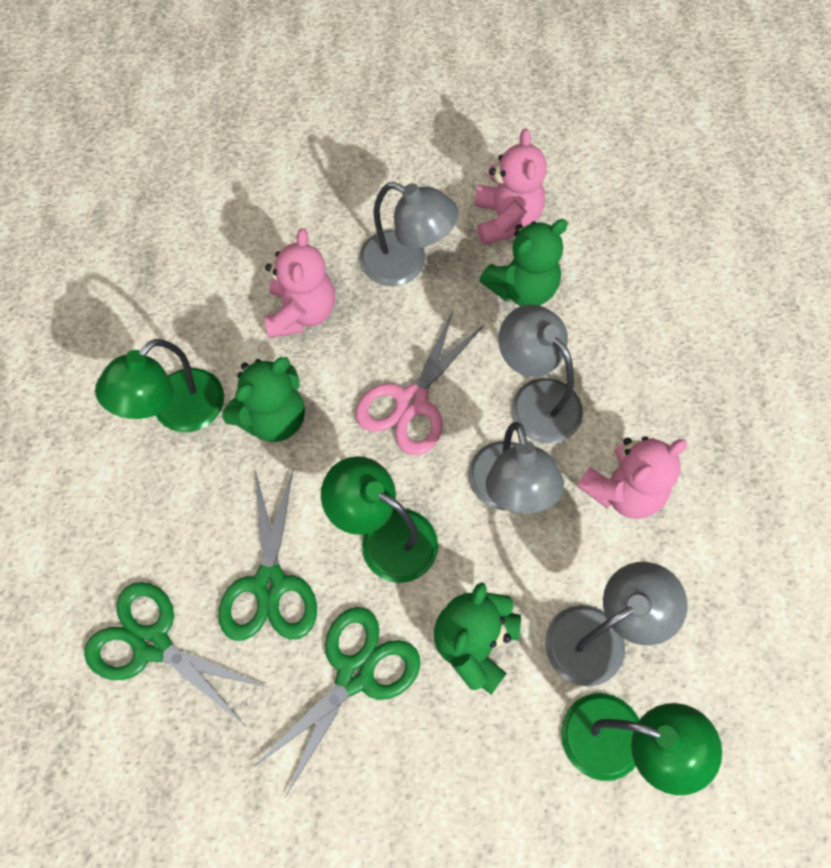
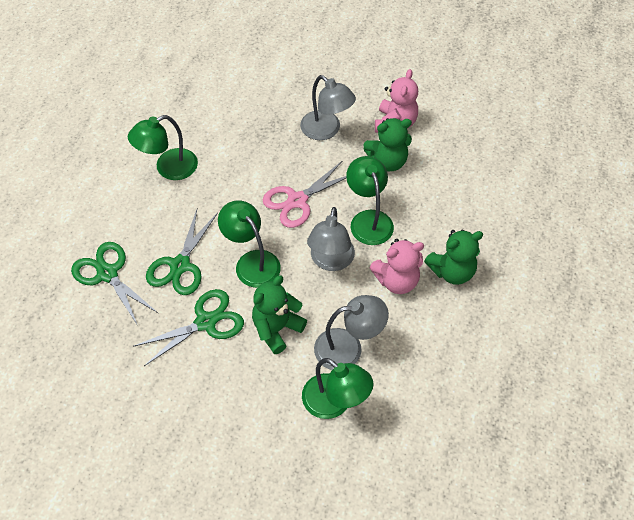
camera: 20 degrees right, 10 degrees down
(273, 418) = (218, 186): green teddy bear -> green teddy bear (452, 271)
(302, 312) = (257, 139): pink teddy bear -> none
(536, 399) = (368, 220): grey lamp -> green lamp

